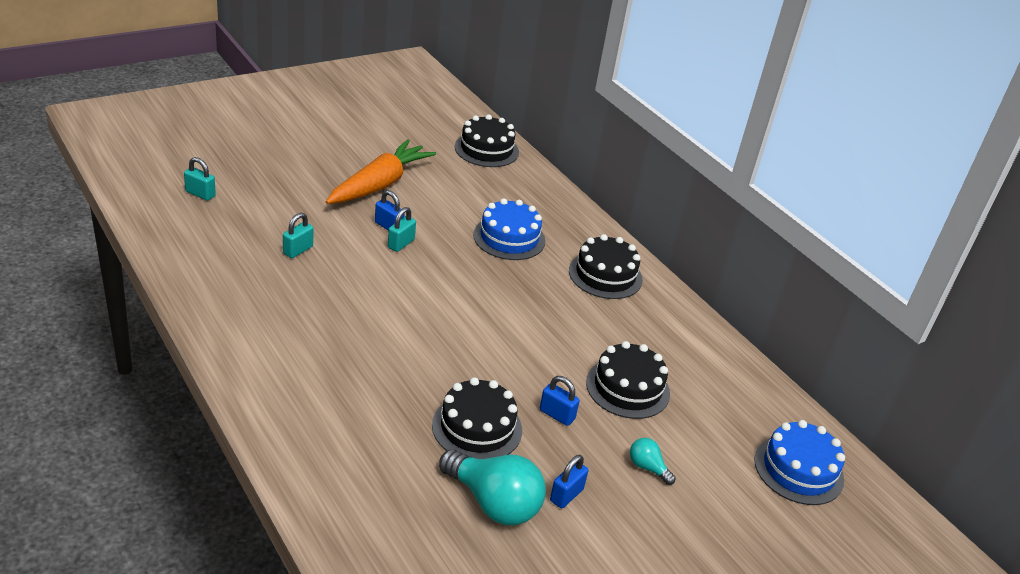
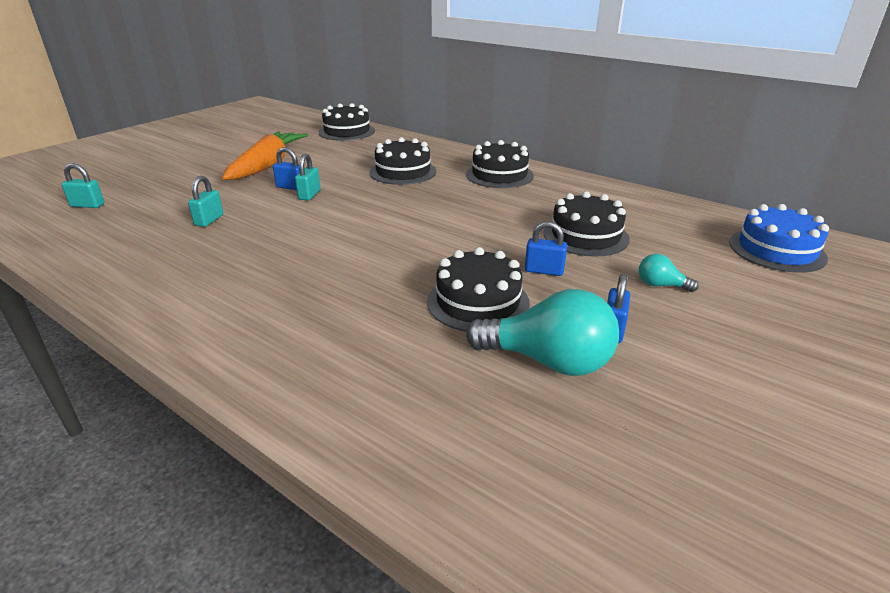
camera: 15 degrees left, 5 degrees down
(509, 238) = (403, 172): blue cake -> black cake

